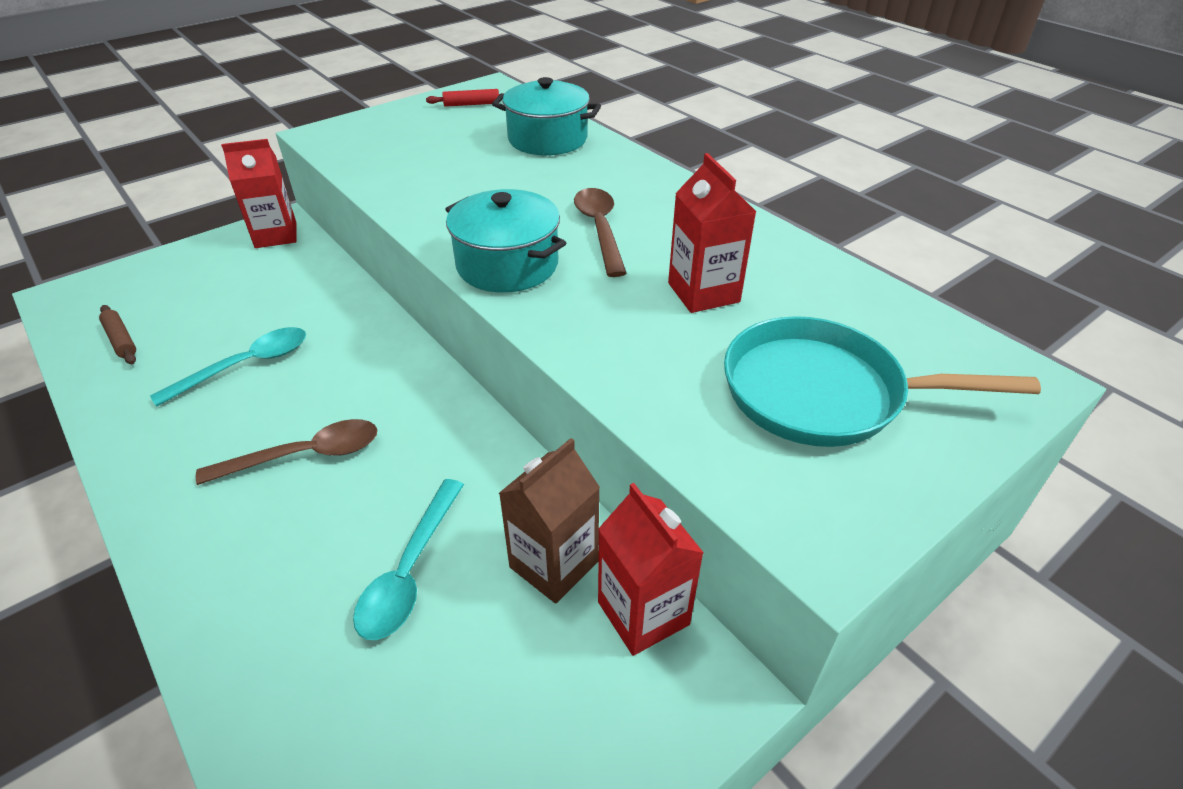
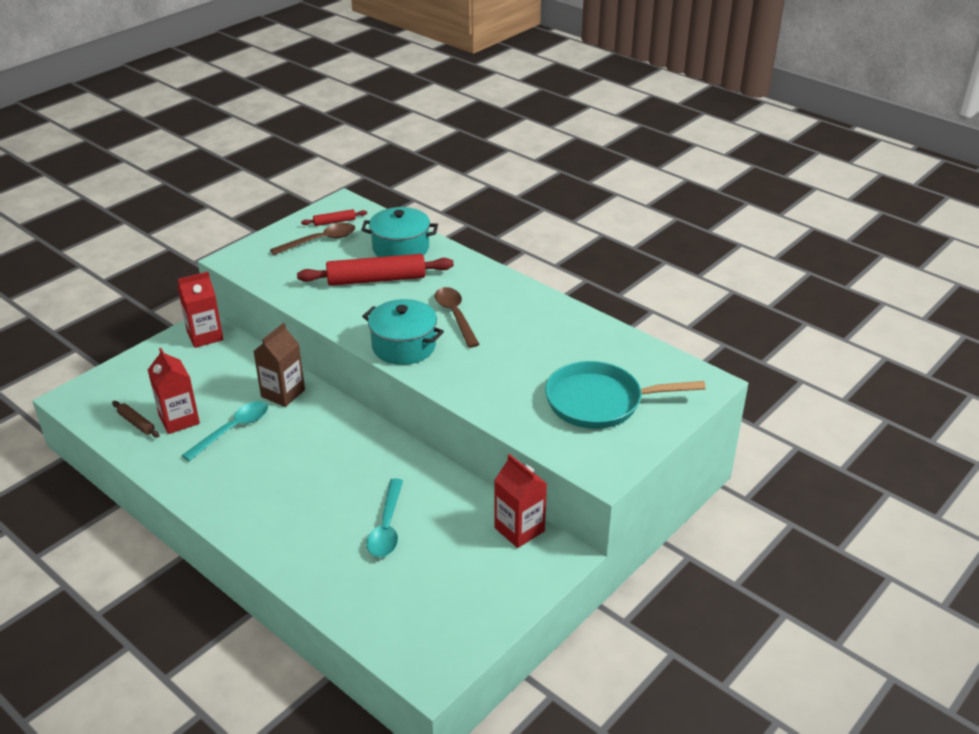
camera: 10 degrees left, 5 degrees down
(304, 455) = (299, 477): brown spoon -> brown spoon (320, 241)
(500, 173) = (376, 279): none -> red rolling pin
(554, 564) = (466, 514): brown carton -> brown carton (283, 393)
(703, 292) = (527, 351): red carton -> red carton (179, 419)

